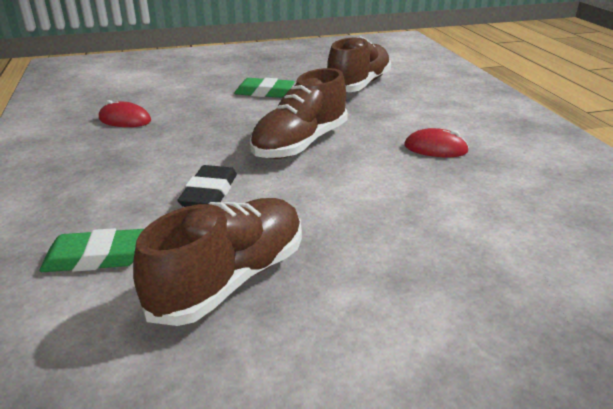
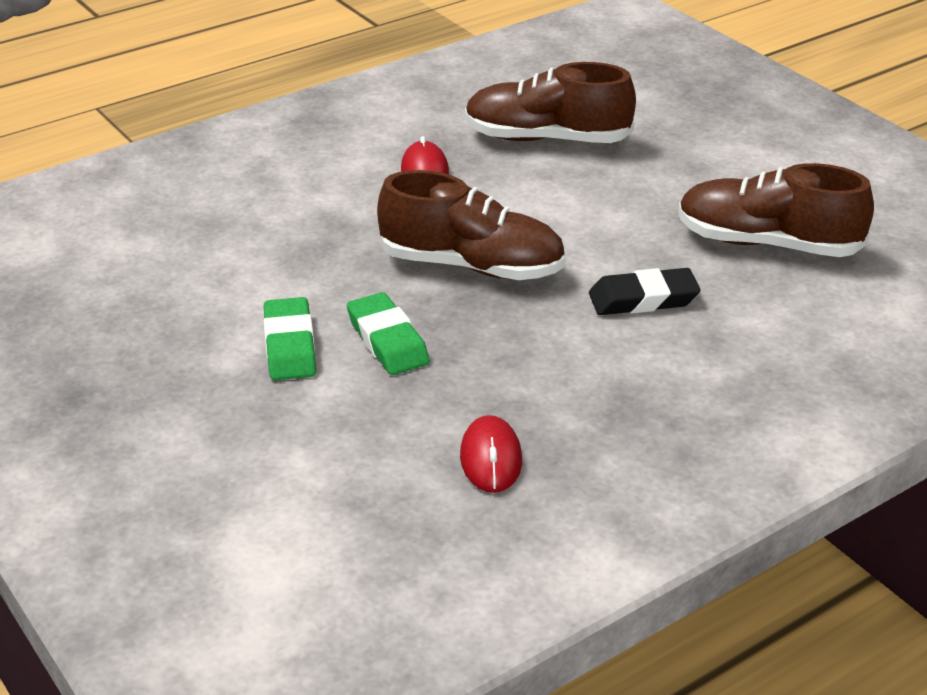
camera: 110 degrees left, 5 degrees up
(96, 257) = (809, 328): green eraser -> green eraser (387, 340)
(358, 85) = (211, 258): brown shoe -> brown shoe (546, 139)

